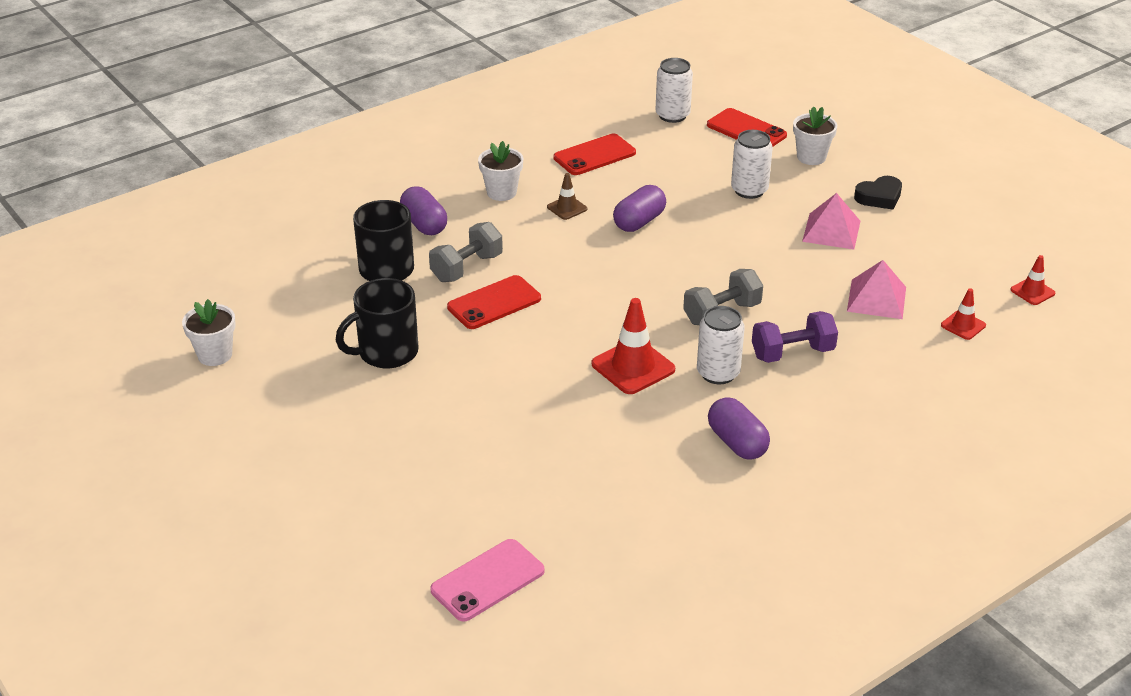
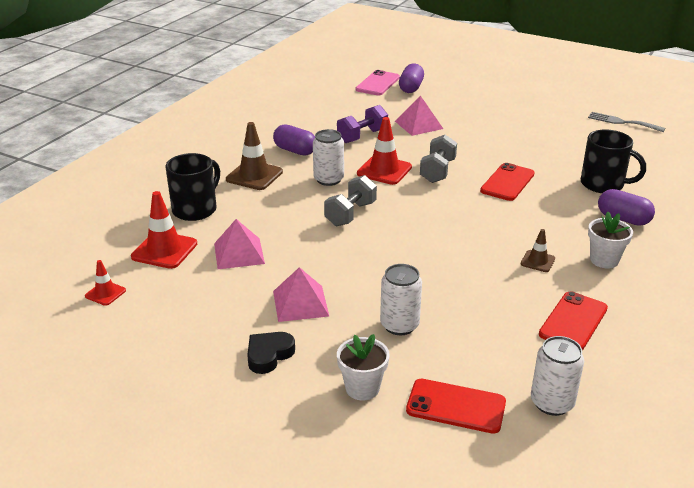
camera: 155 degrees right, 5 degrees down
(215, 355) = (622, 122): white flower pot -> grey fork
(386, 352) = (535, 144): black mug -> black mug (196, 209)
(466, 268) = (553, 198): grey dumbbell -> grey dumbbell (437, 171)
(511, 442) = (418, 125): none -> pink pyramid
(639, 222) = (469, 266): purple capsule -> purple capsule (411, 88)
(792, 353) = (286, 202): purple dumbbell -> purple dumbbell (362, 136)
(818, 410) = (254, 176): none -> brown traffic cone
(963, 325) = (164, 250): red traffic cone -> red traffic cone, size x1.81

